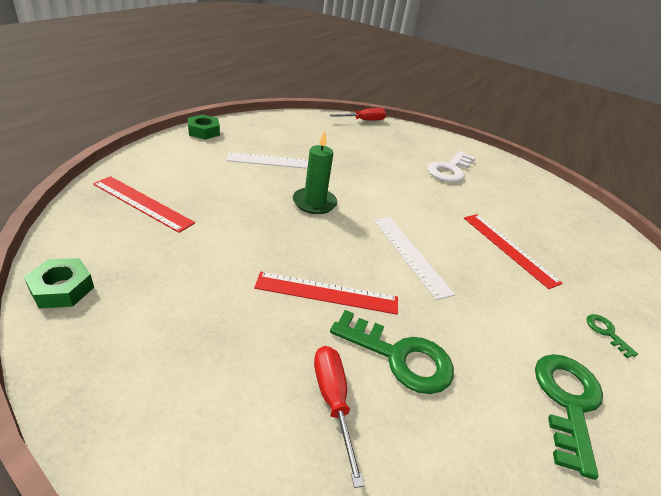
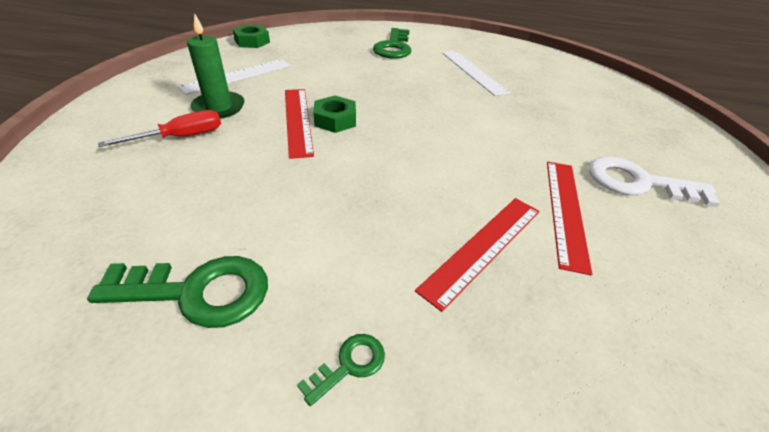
camera: 75 degrees right, 5 degrees up
(142, 203) = (350, 40): red ruler -> red ruler (565, 210)
(204, 131) = (474, 37): green nut -> green nut (335, 120)
(314, 203) = (425, 97): green candle -> green candle (219, 107)
(363, 120) = (654, 103): red screwdriver -> none
(400, 357) = (234, 164): green key -> green key (393, 47)
(410, 254) = (391, 160): white ruler -> white ruler (237, 76)

